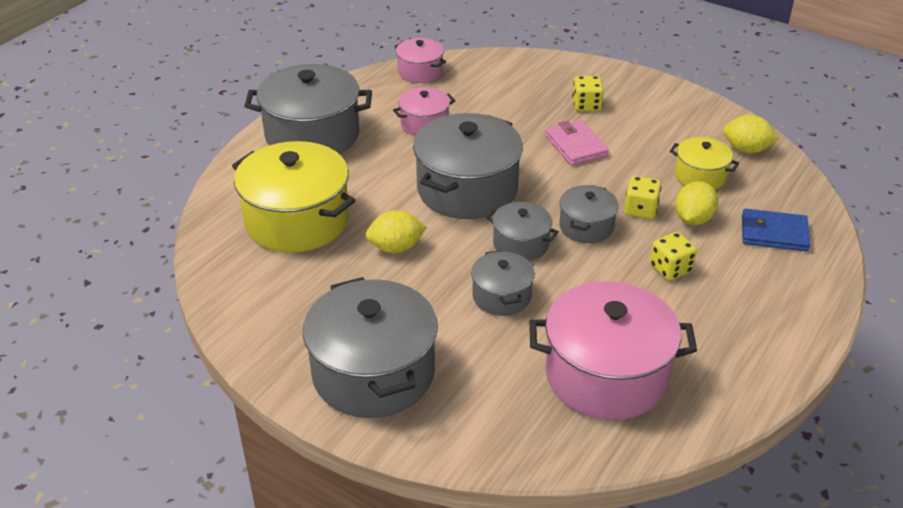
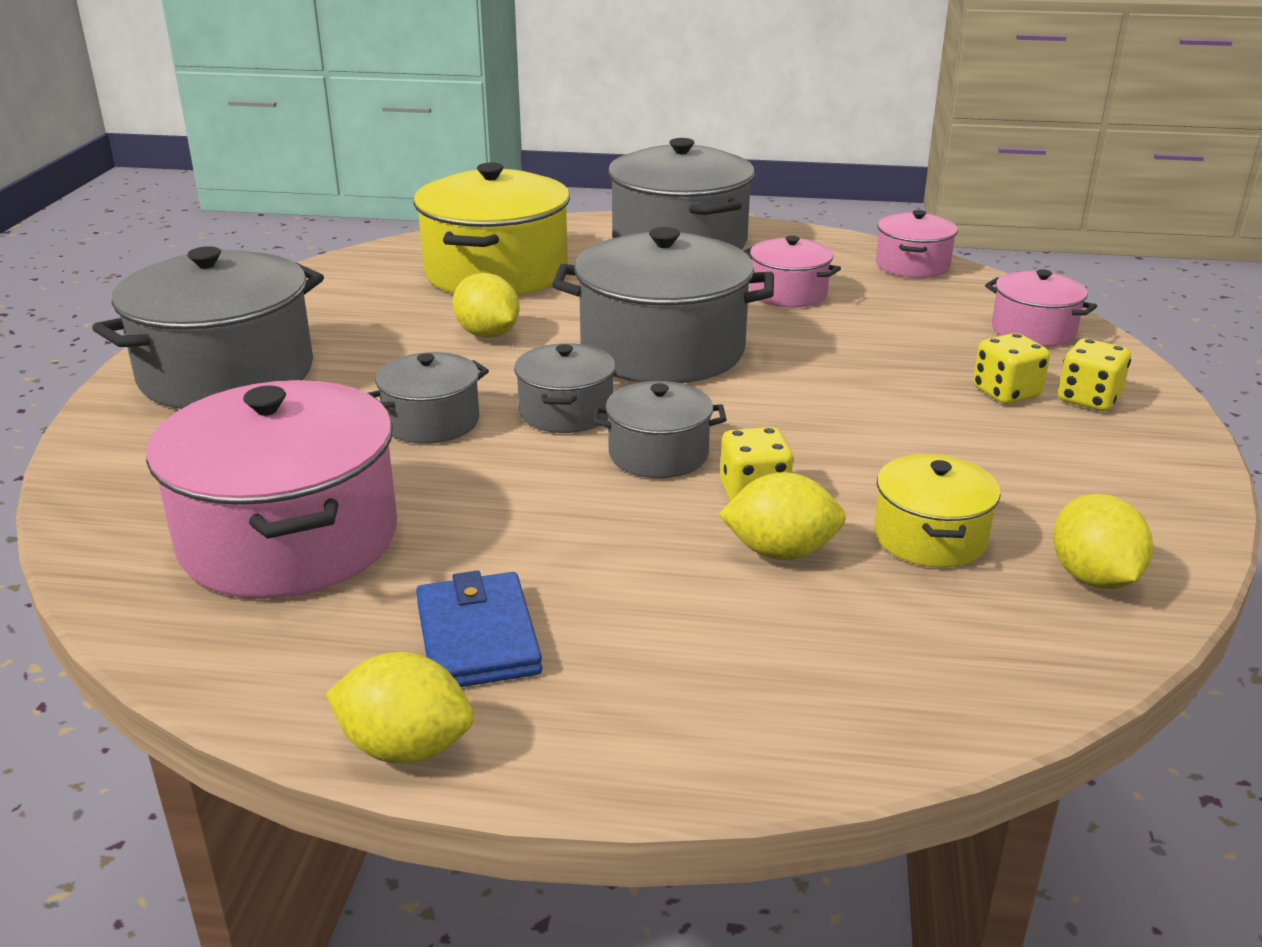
camera: 65 degrees right, 10 degrees down
(527, 71) = (1033, 330): none -> pink pot
(576, 146) = (873, 406): pink wallet -> none
(670, 269) = (608, 552): yellow dice -> yellow dice (1088, 399)
(774, 233) = (828, 657): blue wallet -> blue wallet (478, 638)
(795, 365) = (405, 747): none -> yellow lemon

